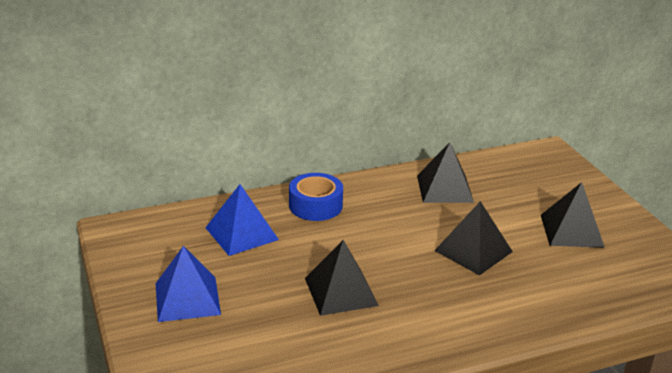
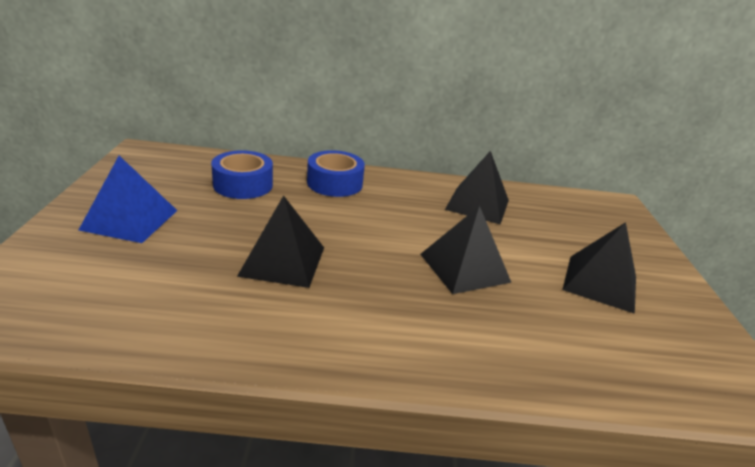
camera: 20 degrees right, 0 degrees up
(242, 233) = (243, 184): blue pyramid -> blue tape

